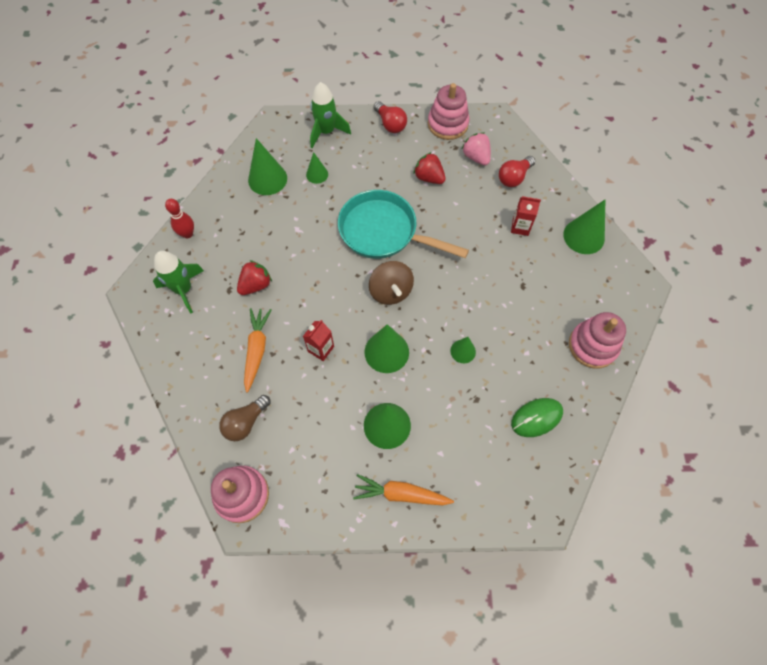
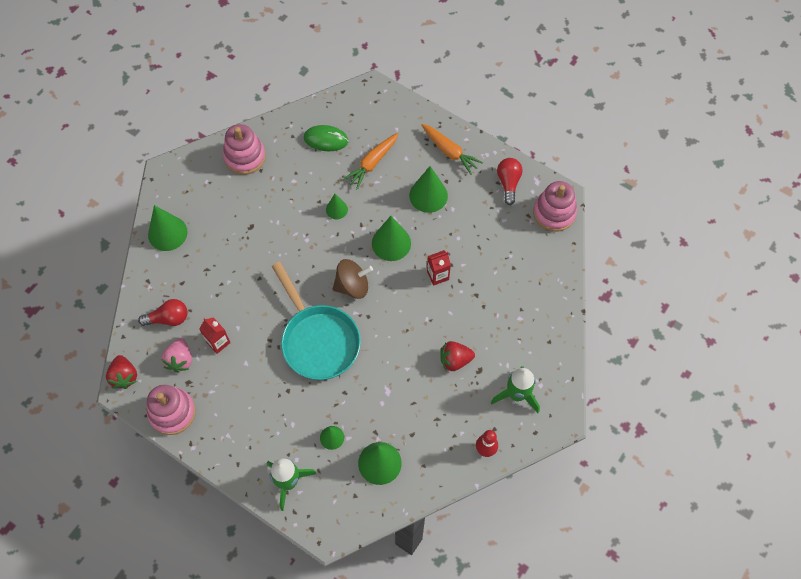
camera: 145 degrees left, 0 degrees up
(245, 422) = (525, 257): brown light bulb -> none
(257, 350) = (486, 305): orange carrot -> orange carrot (372, 163)
(390, 124) = (223, 449): red light bulb -> red light bulb (508, 183)
(390, 291) = (352, 286): brown spinning top -> brown spinning top turned 60 degrees clockwise
(429, 178) = (238, 367): red strawberry -> red strawberry (124, 376)
(520, 227) = (207, 272): red carton -> red carton (218, 342)

